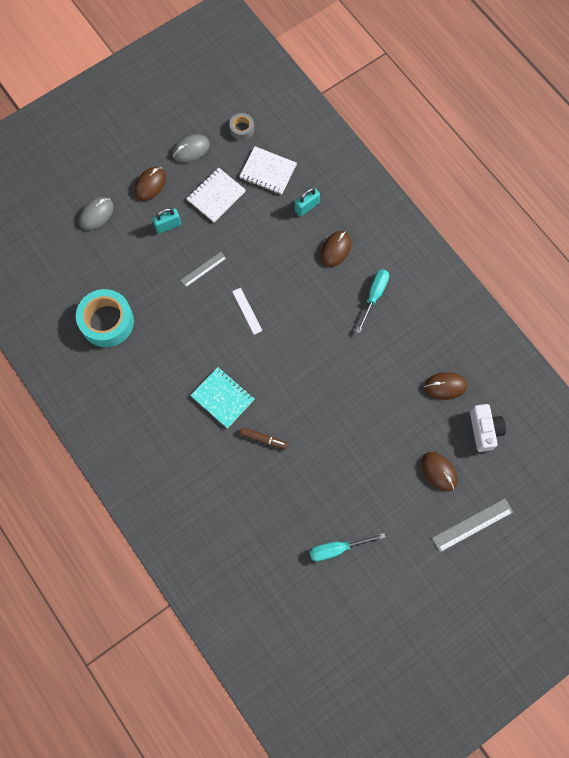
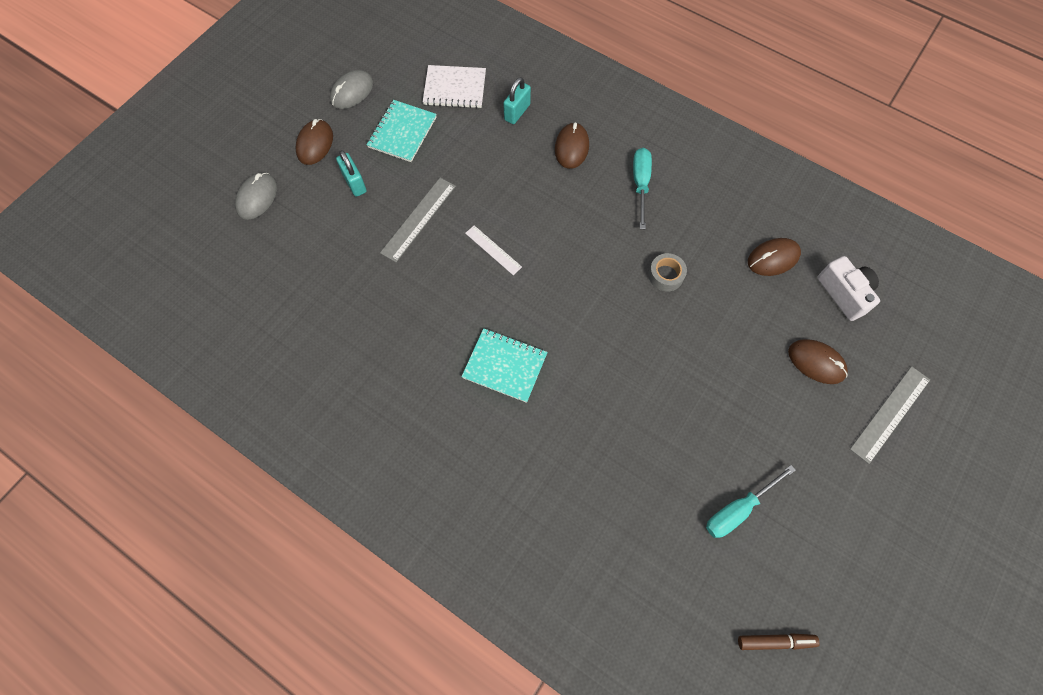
camera: 20 degrees left, 5 degrees down
(107, 321) = (315, 321): turquoise tape -> none
(168, 225) = (354, 183): turquoise padlock -> turquoise padlock turned 75 degrees counterclockwise
(203, 269) = (418, 219): grey ruler -> grey ruler, size x1.55
(216, 196) = (402, 132): white notebook -> turquoise notebook
(242, 129) = (405, 53): grey tape -> grey tape (666, 275)
(263, 439) = (580, 400): brown marker -> brown marker (775, 641)

